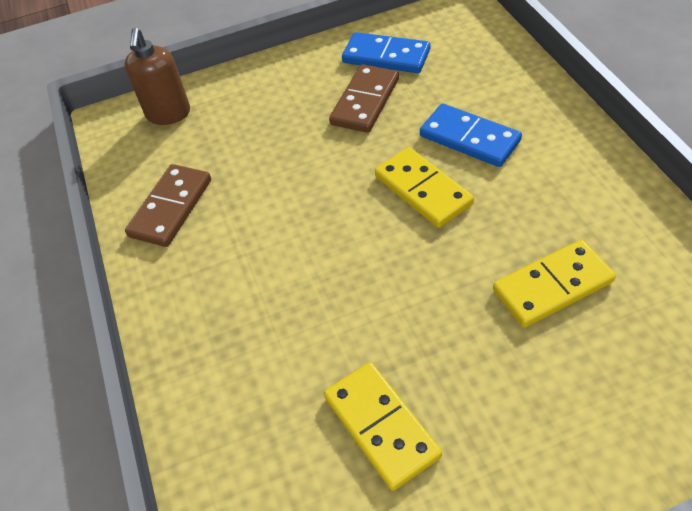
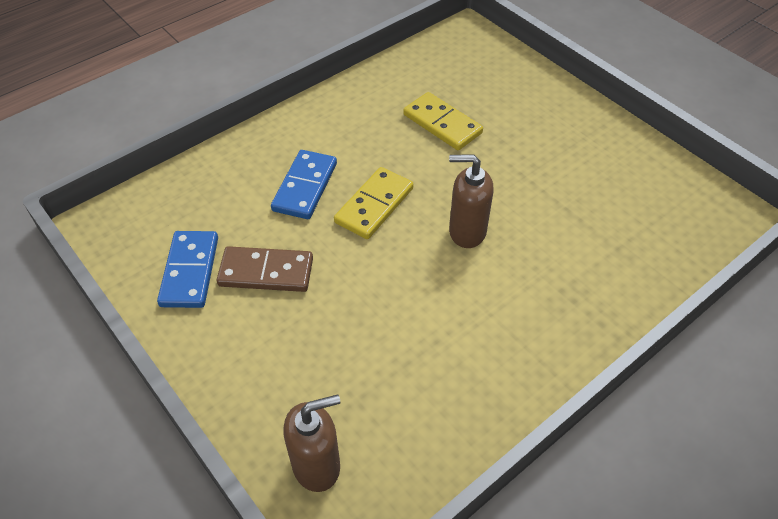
camera: 115 degrees left, 0 degrees up
(171, 208) = (457, 396): brown domino -> none
(354, 264) = (467, 231): none -> brown soap dispenser
(381, 426) = (587, 186): yellow domino -> none

